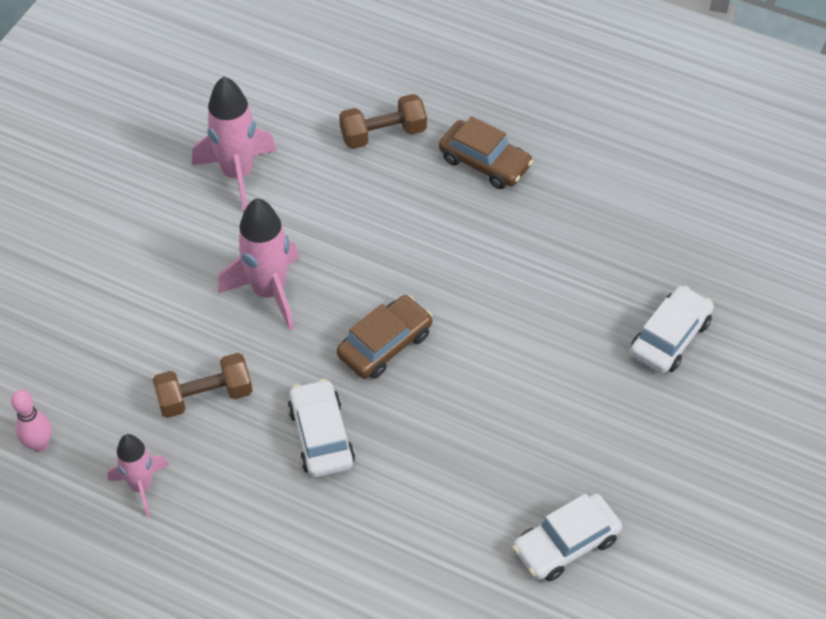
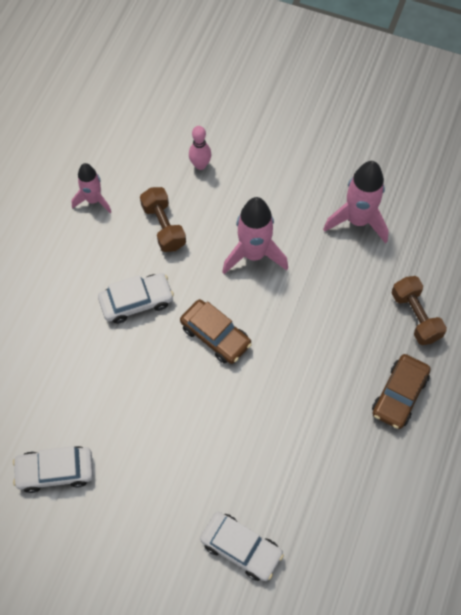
camera: 85 degrees right, 10 degrees up
(39, 444) = (122, 139): pink bowling pin -> pink bowling pin (200, 165)
(566, 544) = (55, 471): white car -> white car turned 60 degrees counterclockwise

